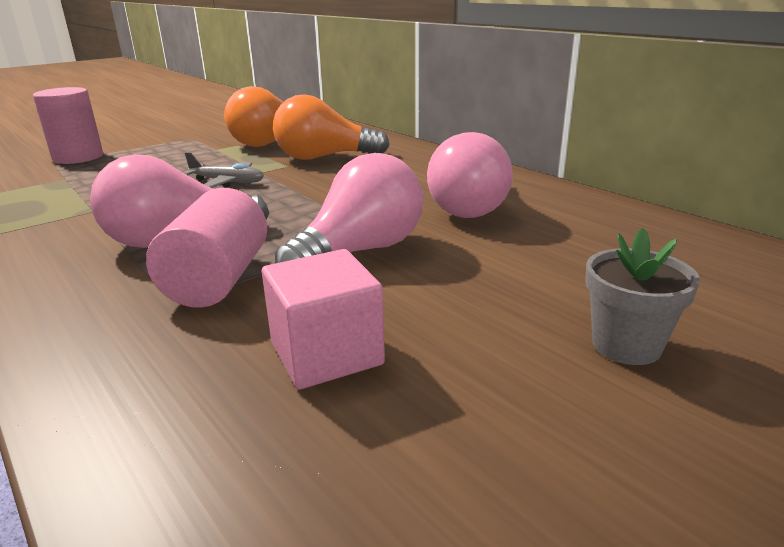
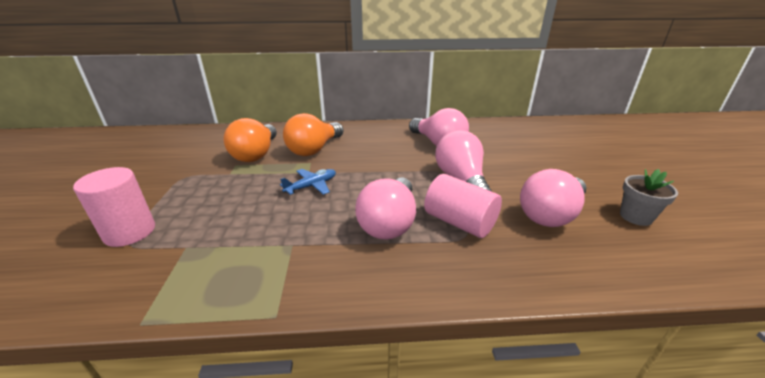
camera: 55 degrees left, 5 degrees up
(228, 182) = (311, 186): grey plane -> blue plane
(326, 353) = (550, 214): pink cube -> pink light bulb
(626, 345) = (574, 164): grey flower pot -> grey flower pot (635, 217)

